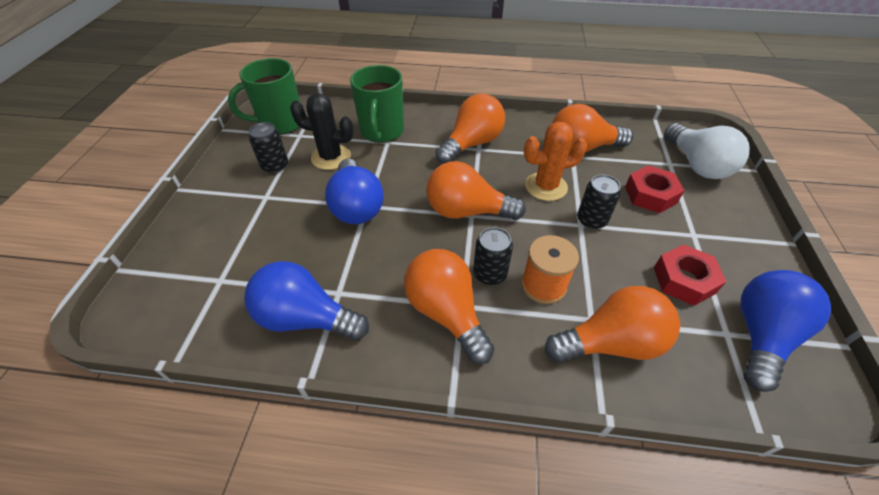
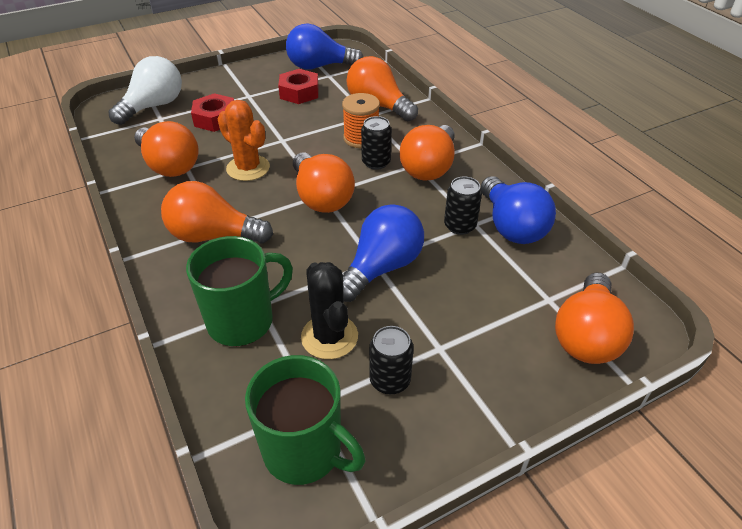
camera: 125 degrees left, 5 degrees down
(172, 276) = (586, 336): none -> orange light bulb
(591, 220) = (272, 136): black can -> black can (460, 226)

